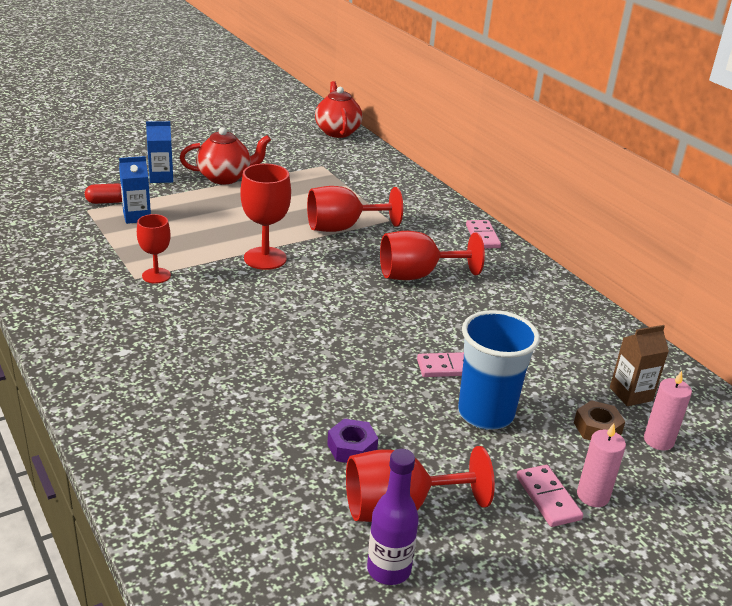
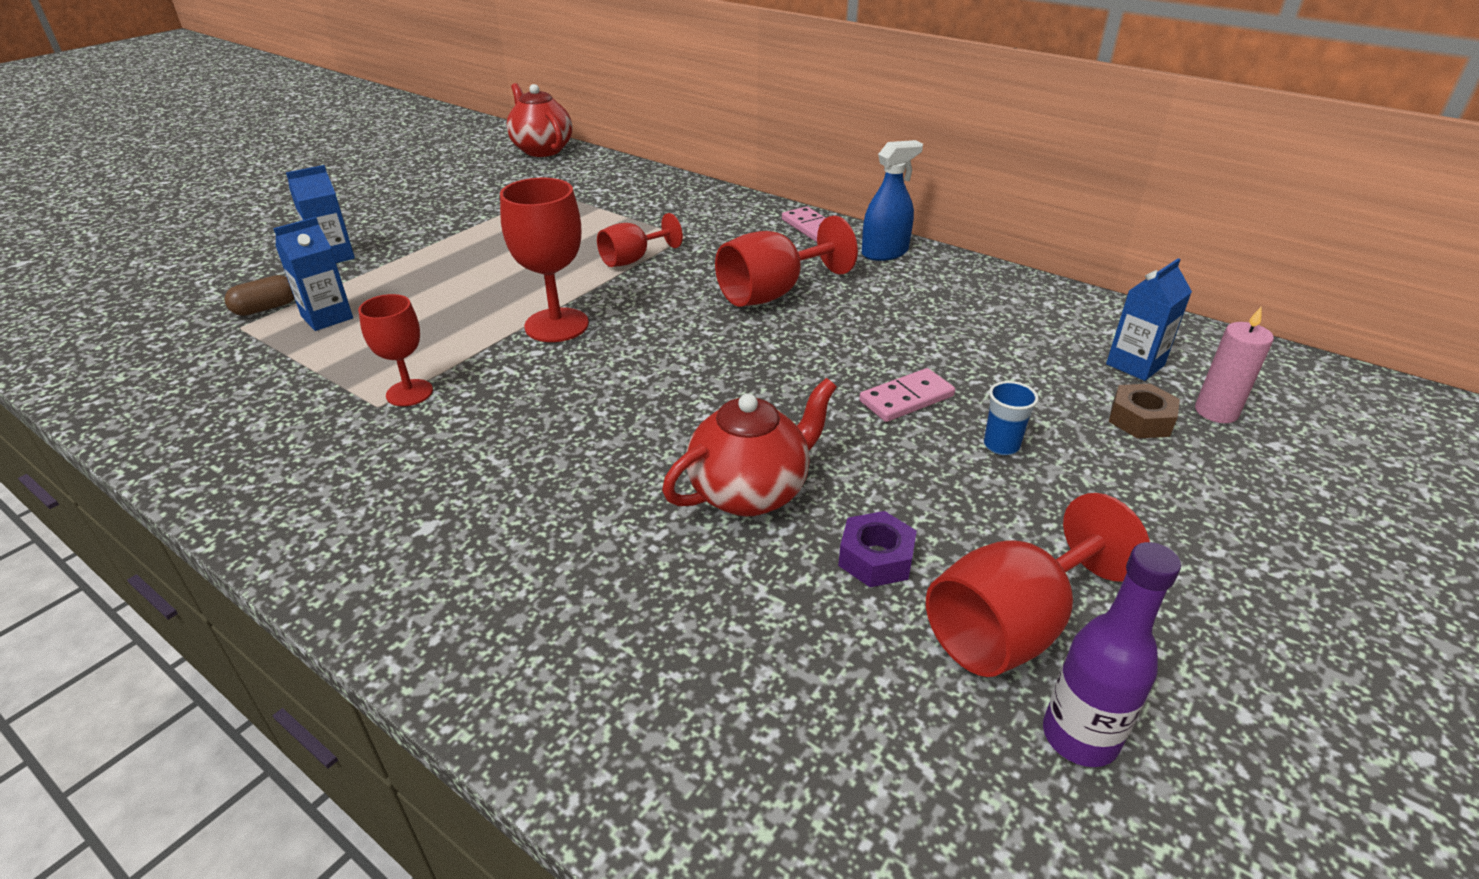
camera: 20 degrees left, 5 degrees up
(107, 202) = (266, 308): red capsule -> brown capsule
(225, 177) = (428, 235): red teapot -> red teapot (750, 492)
(342, 227) = (633, 259): red goblet -> red goblet, size x0.63
(485, 413) = (1001, 445): blue cup -> blue cup, size x0.43
(520, 268) = (885, 252): none -> blue spray bottle
(548, 498) = (1173, 535): pink domino -> none
(592, 496) = (1217, 511): pink candle -> none
(631, 394) = (1135, 365): brown carton -> blue carton

